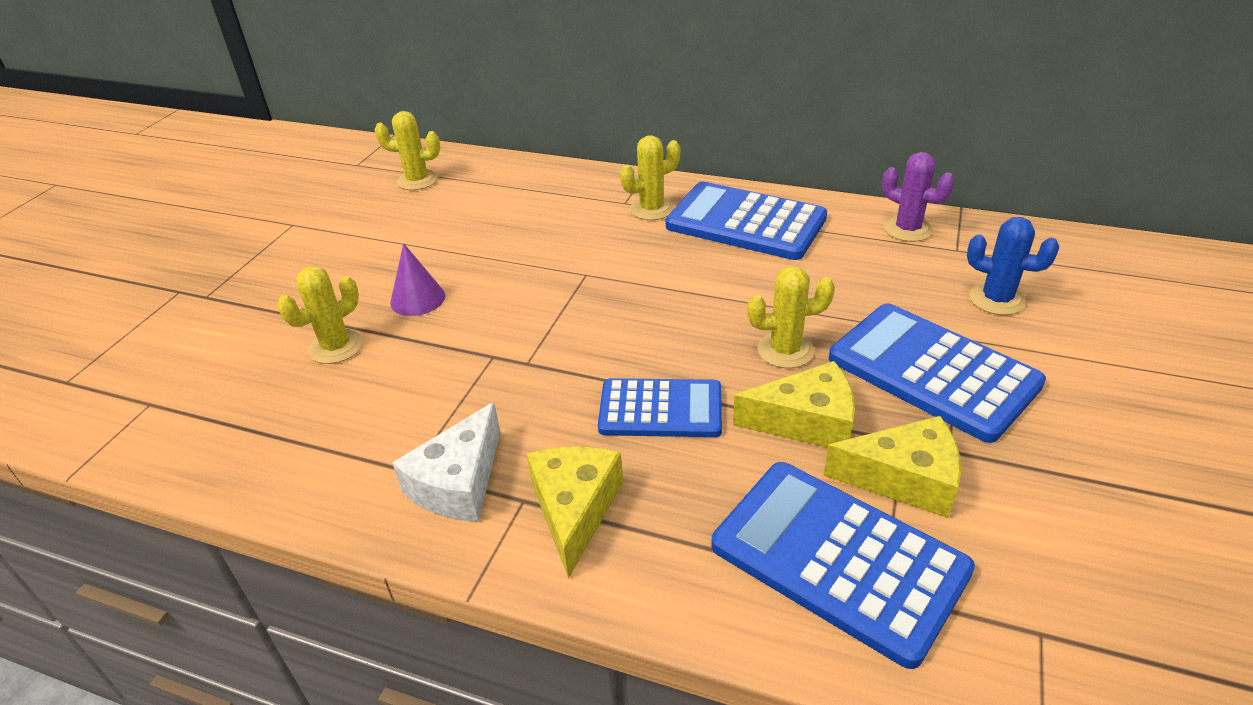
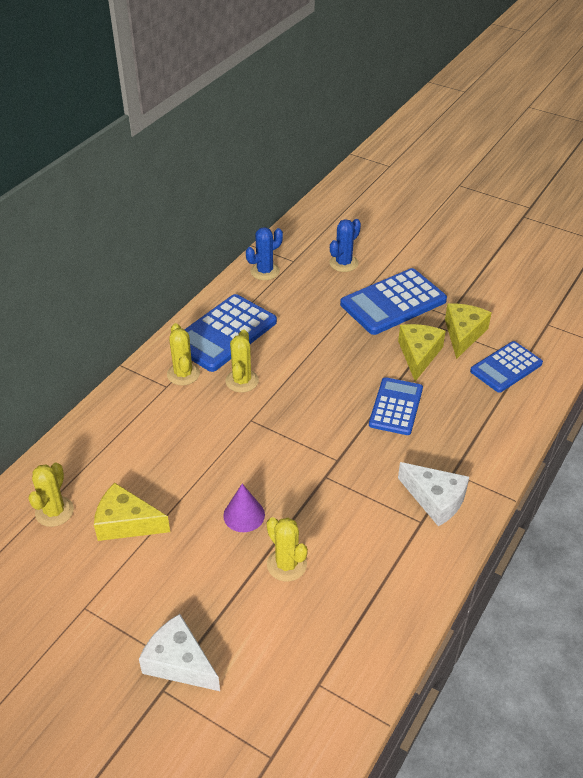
camera: 80 degrees left, 5 degrees up
(210, 294) = (179, 662): none -> white cheese
(575, 509) = (463, 452): yellow cheese -> yellow cheese (126, 523)
(785, 350) = (361, 348): yellow cactus -> yellow cactus (242, 381)
(838, 559) = (506, 367): blue calculator -> blue calculator, size x0.65
(907, 229) = (265, 271): purple cactus -> blue cactus

